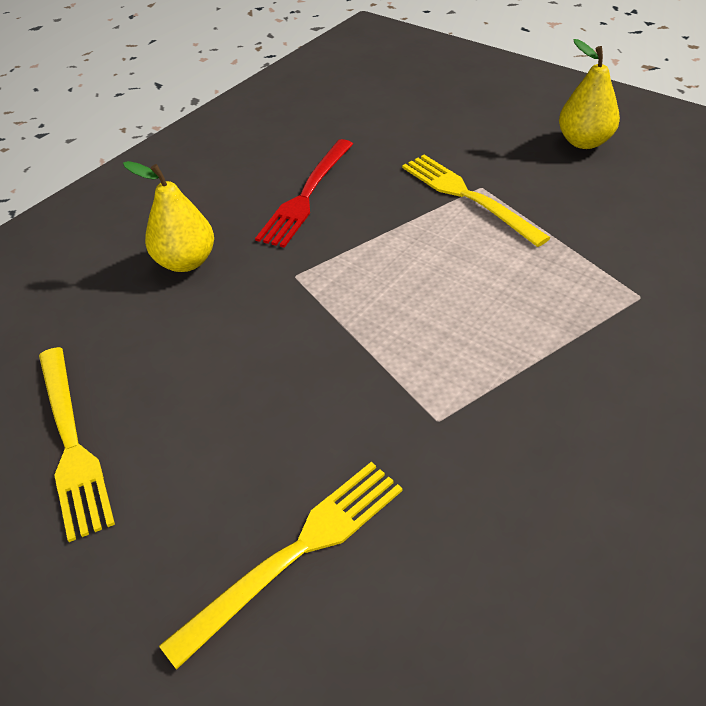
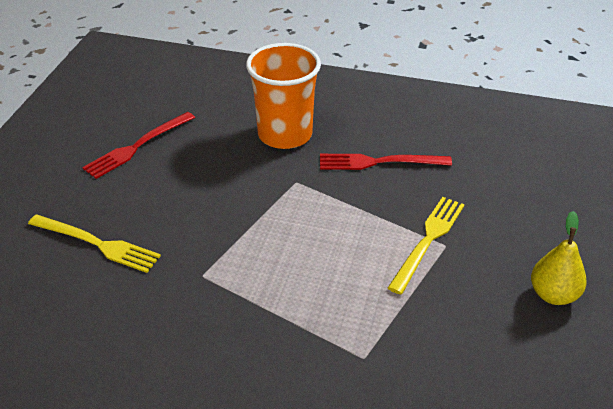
camera: 65 degrees right, 5 degrees down
(71, 443) = (137, 146): yellow fork -> red fork
(186, 262) = (285, 134): yellow pear -> orange cup

